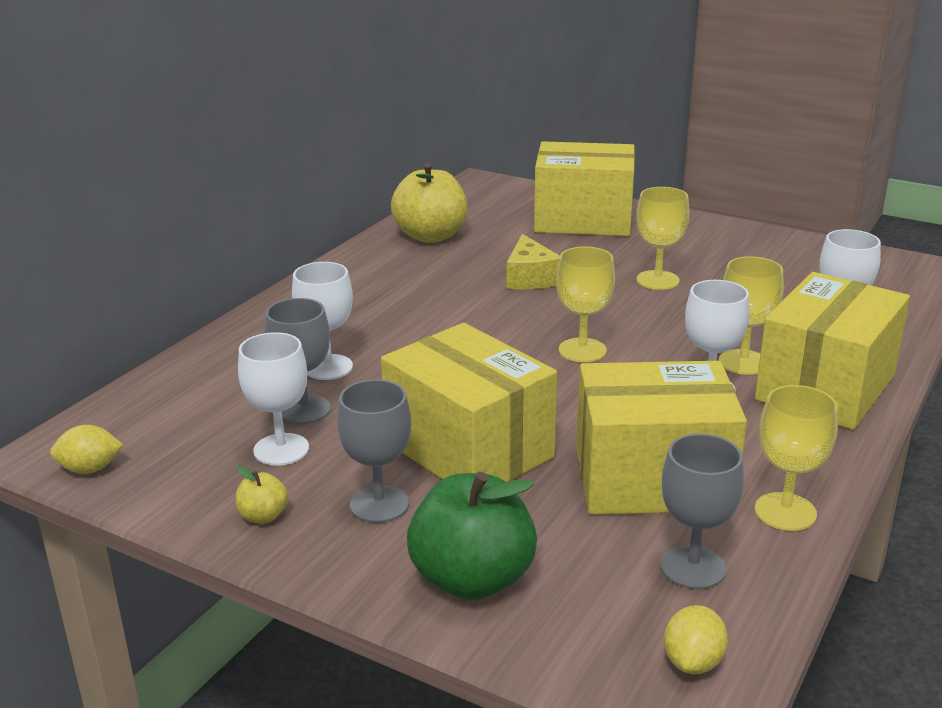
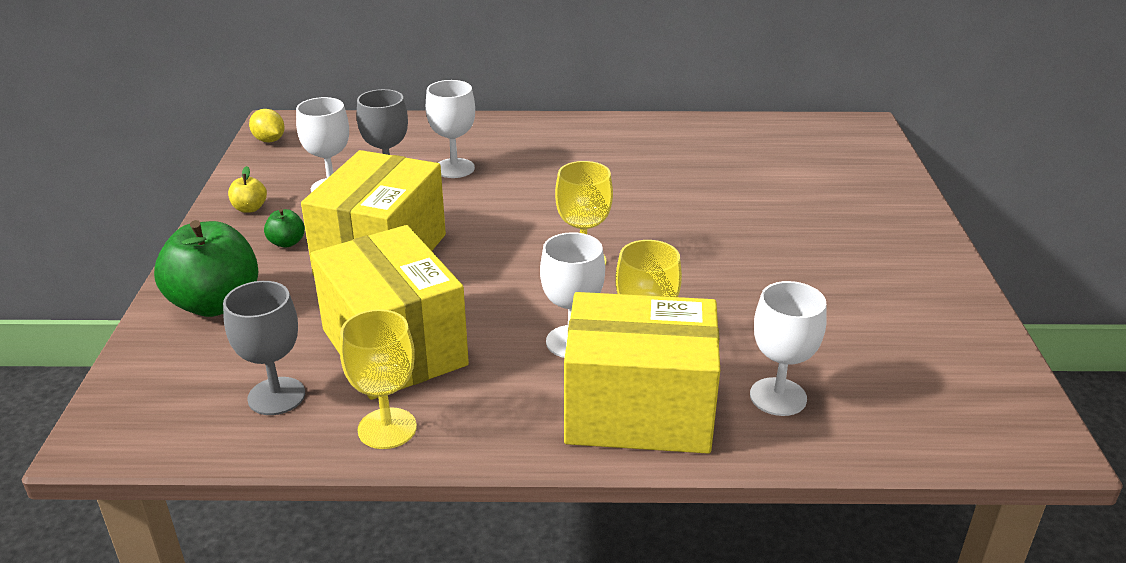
camera: 60 degrees right, 5 degrees up
(379, 504) = (287, 243): grey goblet -> green apple
(430, 236) = (718, 138): yellow apple -> none
(530, 278) = (693, 202): yellow cheese -> none
(583, 220) = (852, 194): yellow box -> none
(657, 280) = (767, 264): yellow goblet -> none
(693, 662) = (155, 423): yellow lemon -> none

